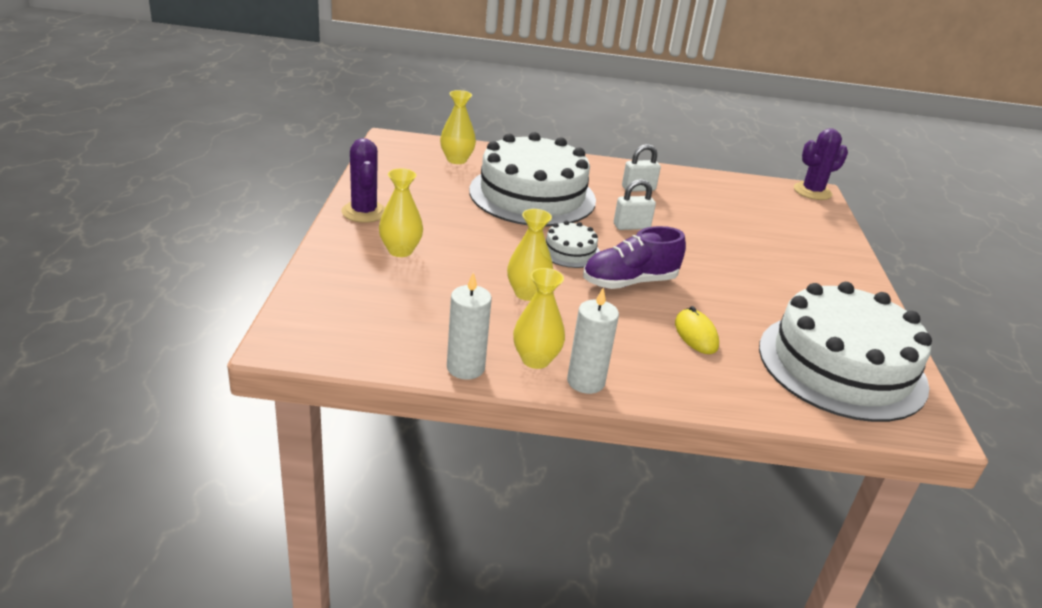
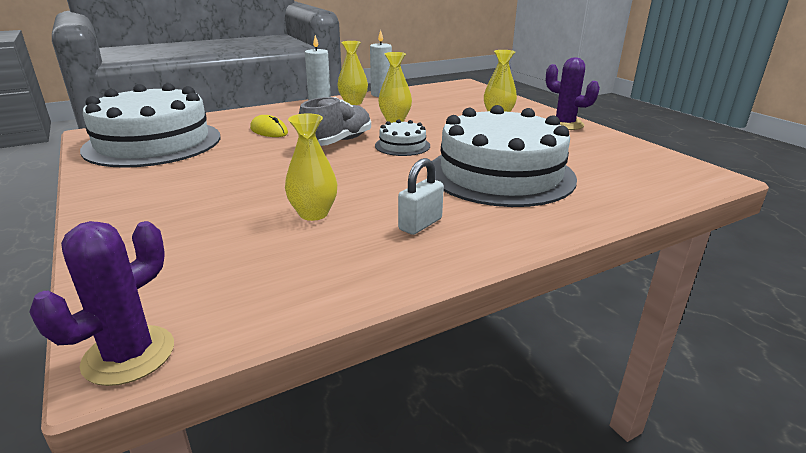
camera: 150 degrees right, 5 degrees down
(456, 160) = (625, 180): yellow vase -> yellow vase (313, 214)
(629, 282) = (337, 142): purple shoe -> grey shoe
(631, 226) = (379, 179): white padlock -> none

